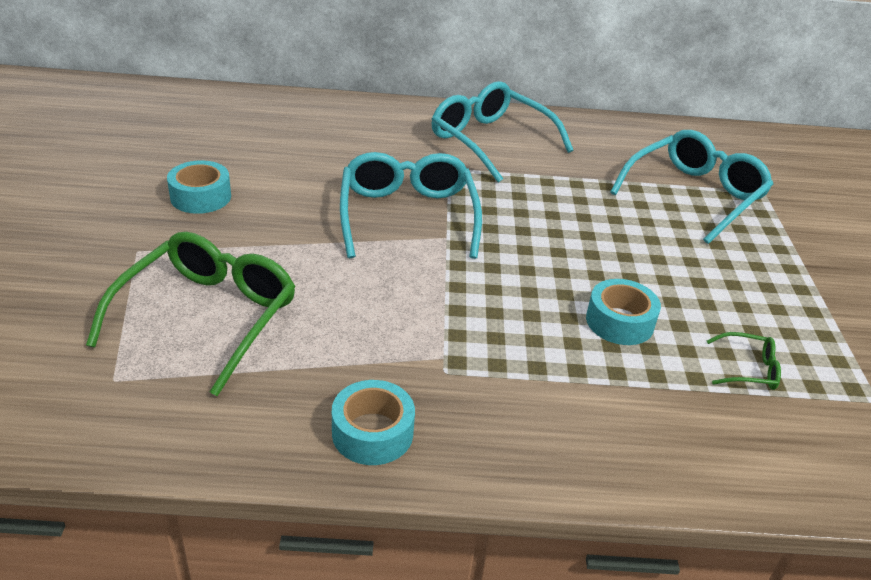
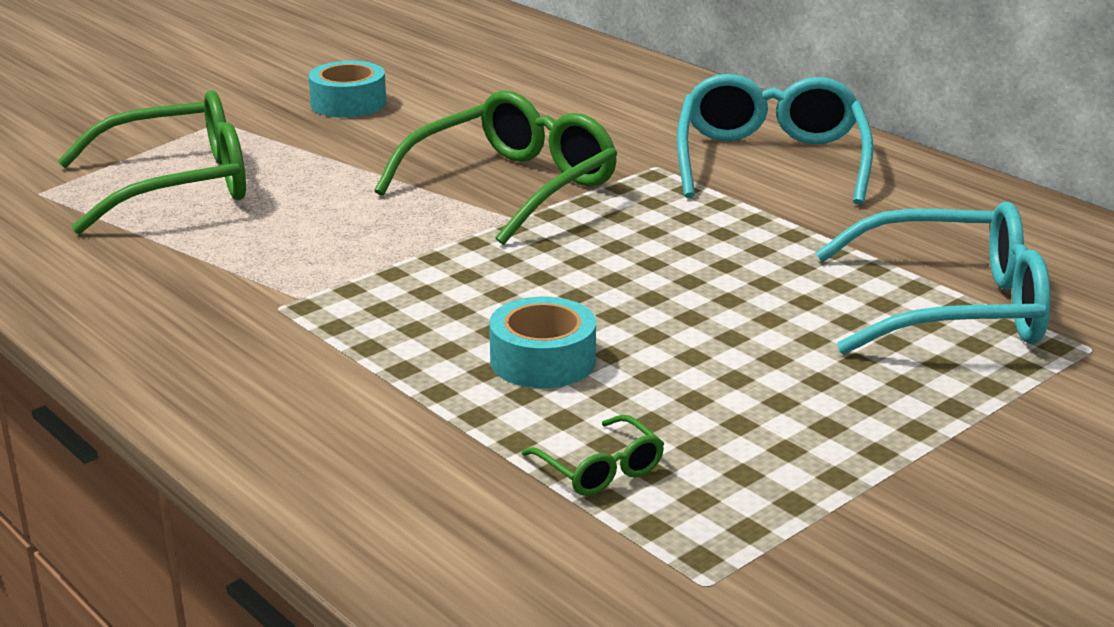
camera: 50 degrees right, 10 degrees down
(372, 433) = (132, 313): turquoise tape -> none
(407, 215) = (513, 186): turquoise glasses -> green glasses

